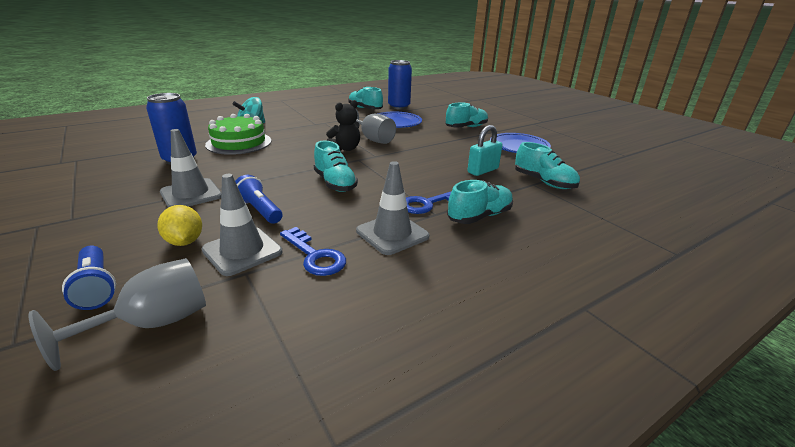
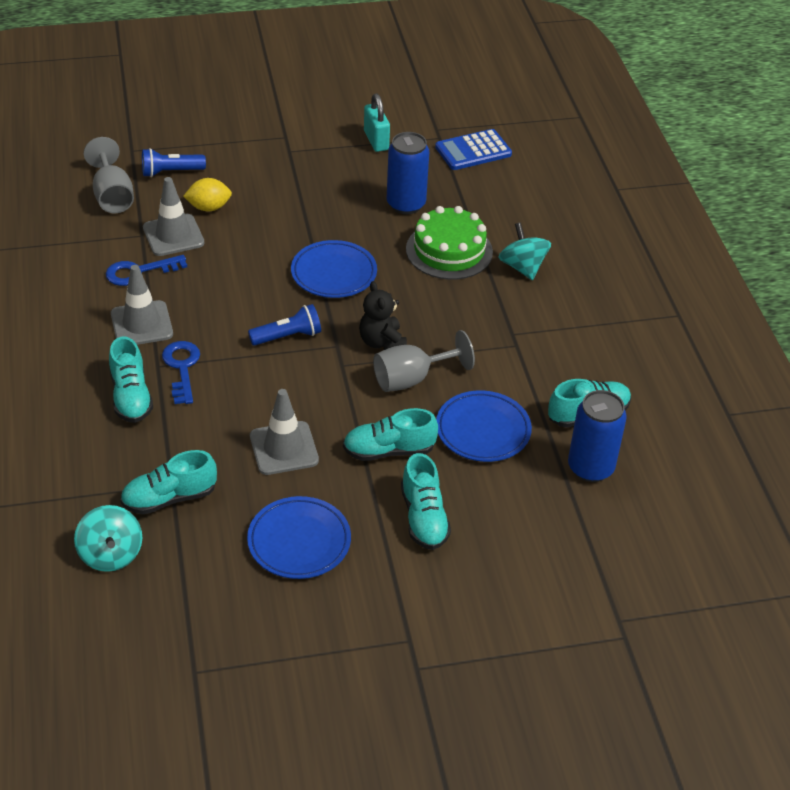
camera: 110 degrees right, 15 degrees up
(103, 148) = (473, 151): none -> blue calculator
(191, 194) = (302, 211): grey traffic cone -> grey traffic cone (284, 448)
(259, 210) = (240, 250): blue flashlight -> blue flashlight (288, 336)
(278, 171) = (334, 273): none -> blue plate
(335, 183) = (274, 310): turquoise shoe -> turquoise shoe (389, 450)
(483, 170) = (237, 453): turquoise padlock -> turquoise padlock (376, 140)
(609, 189) = (111, 554): none -> turquoise spinning top

